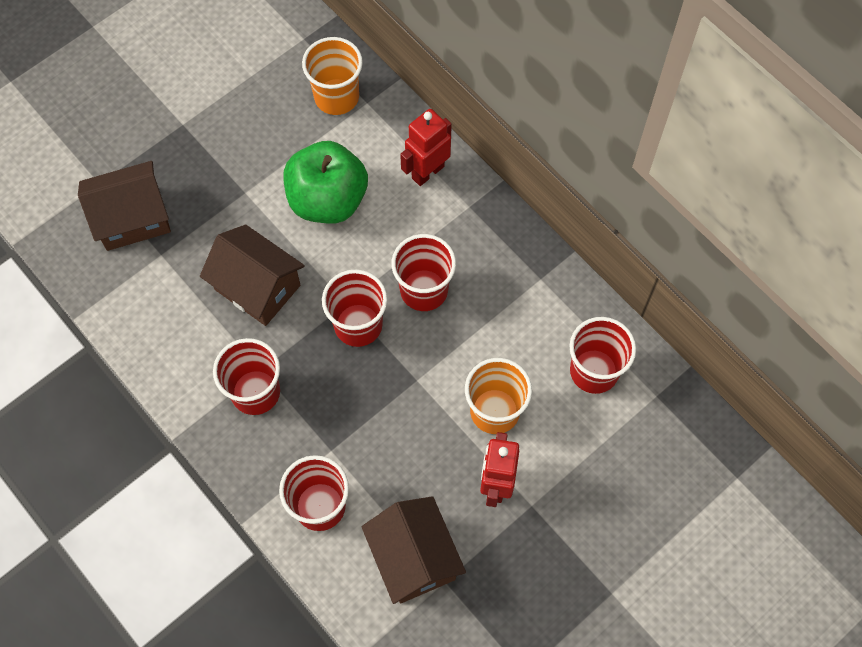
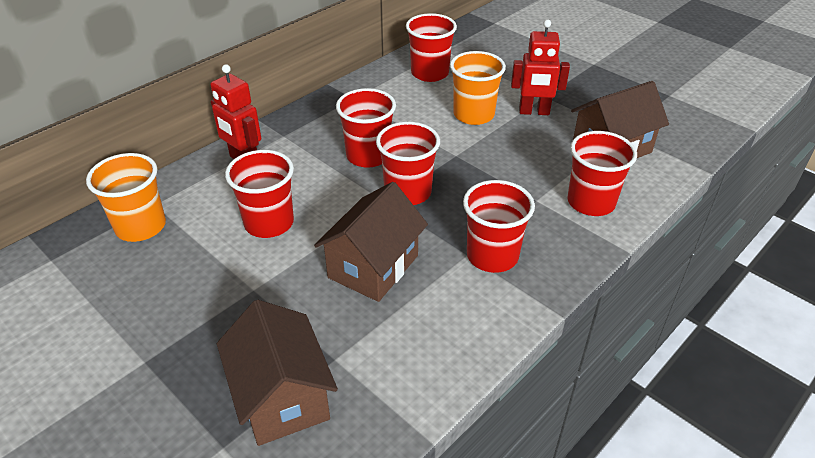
camera: 95 degrees left, 25 degrees down
(327, 200) = (269, 223): green apple -> red cup

